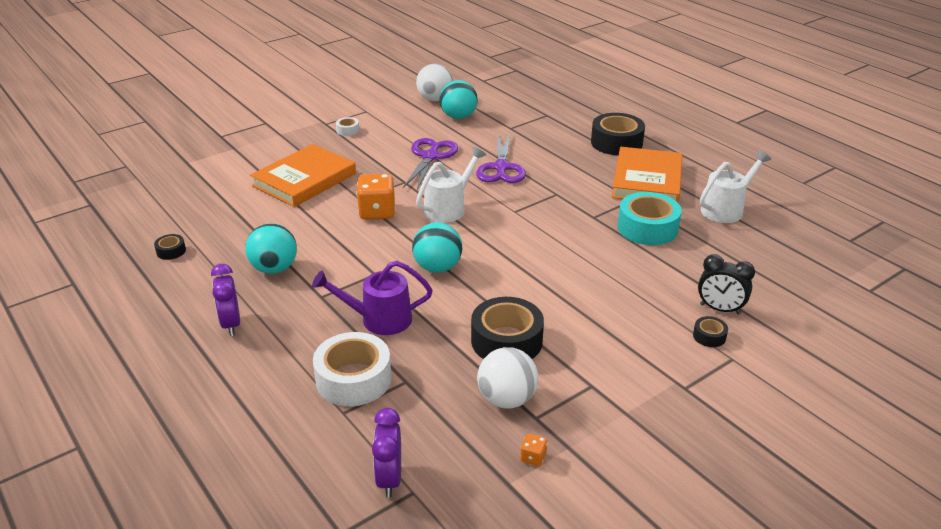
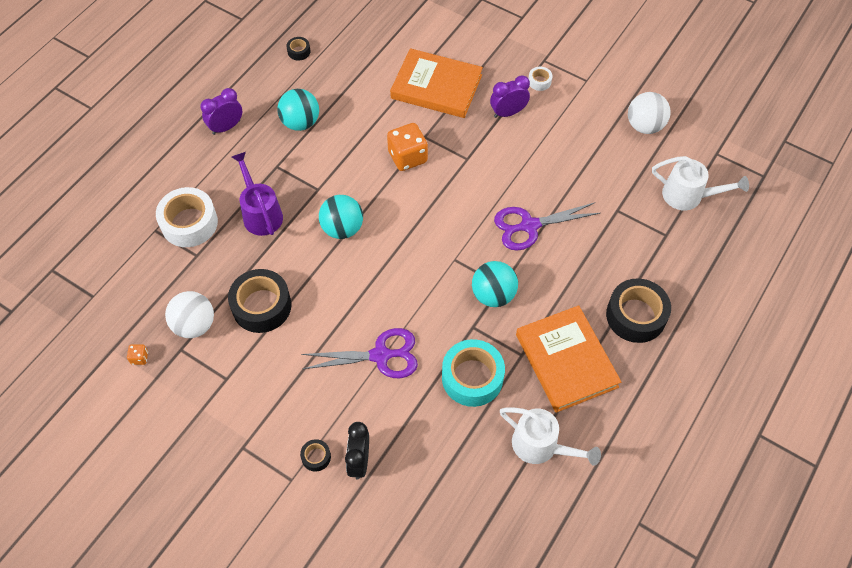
camera: 70 degrees right, 25 degrees up
(389, 479) = (101, 279): purple clock -> purple clock (508, 113)
(430, 156) = (522, 162): purple scissors -> purple scissors (381, 355)
(449, 208) = (437, 207): white watering can -> white watering can (689, 196)
(458, 116) = (617, 158): turquoise ball -> turquoise ball (493, 295)
(647, 180) = (566, 360): orange book -> orange book turned 75 degrees clockwise

